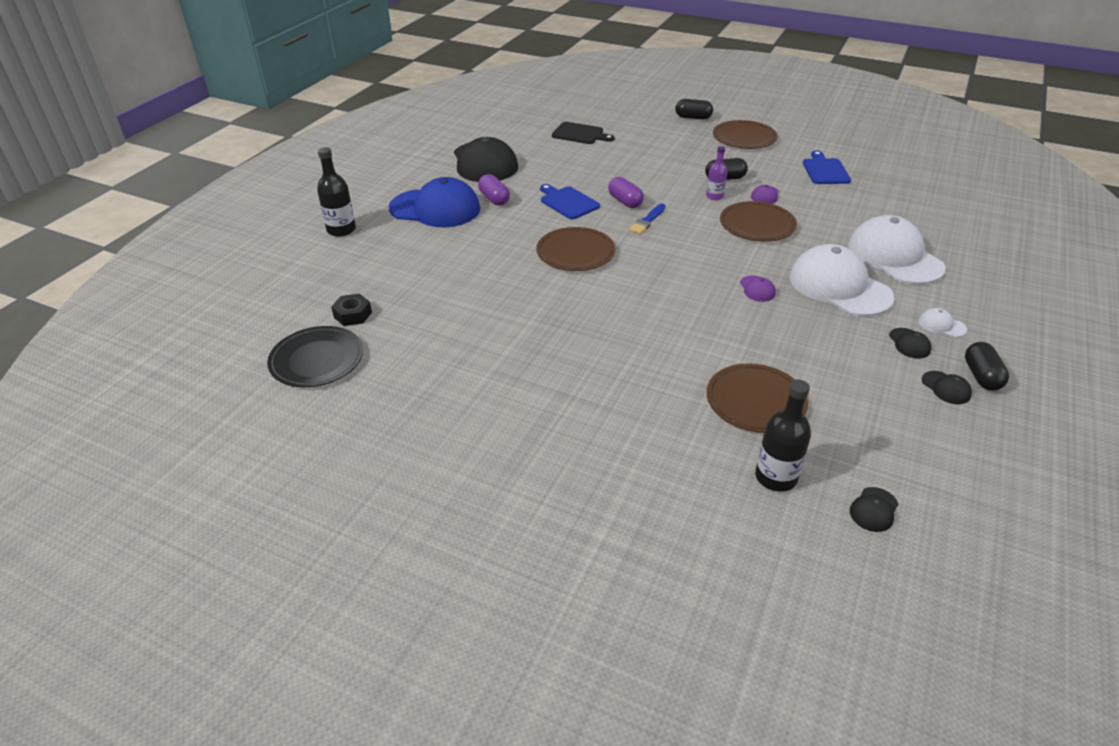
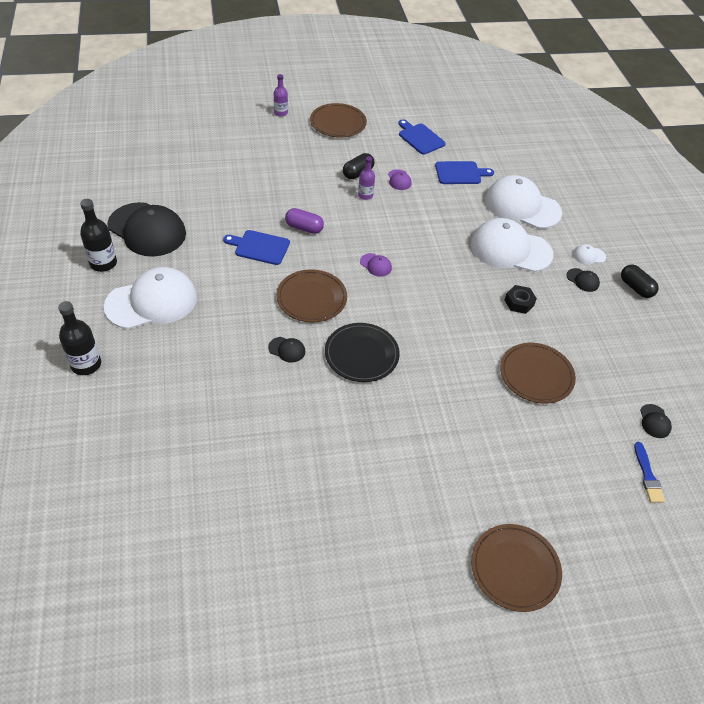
camera: 40 degrees left, 10 degrees up
(317, 360) = (205, 510): black plate -> black plate (361, 354)
(353, 315) = (190, 450): black nut -> black nut (519, 302)
(435, 208) = (152, 302): blue cap -> white cap
(494, 199) = (194, 269): purple capsule -> none
(580, 134) = (203, 164): black cutting board -> none
(647, 221) = (337, 241): blue brush -> blue brush (647, 475)
(693, 117) = (280, 113): black capsule -> purple bottle
(757, 225) = (417, 213): brown plate -> brown plate (515, 568)
(757, 289) = (463, 275): purple cap -> purple cap (376, 265)
(776, 477) = (591, 428): black bottle -> black bottle (103, 263)
(844, 209) = (460, 173): none -> blue cutting board
(946, 388) = (625, 307): black cap -> black cap (287, 349)

